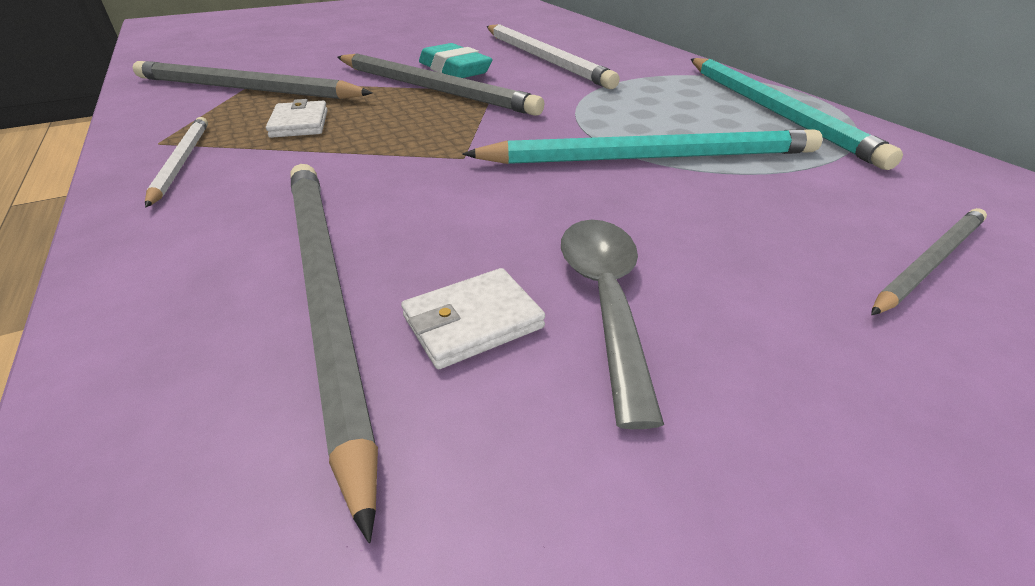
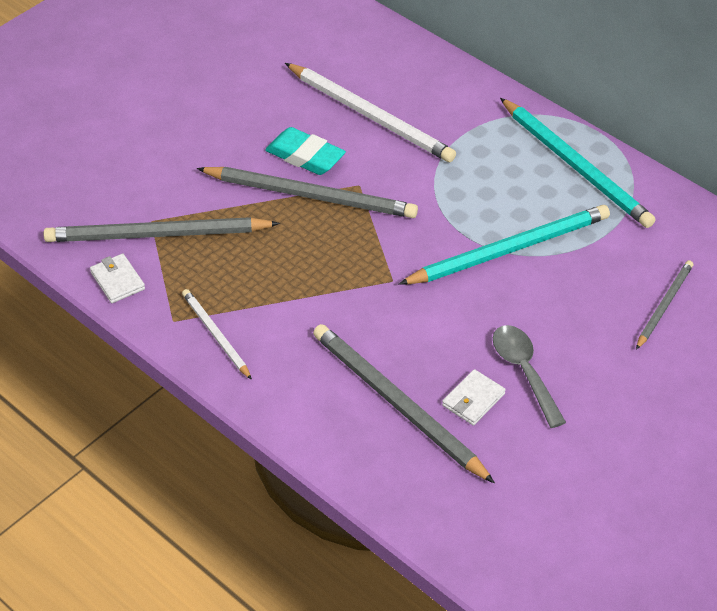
camera: 20 degrees left, 10 degrees up
(299, 123) = (250, 272): white wallet -> white wallet (117, 281)

